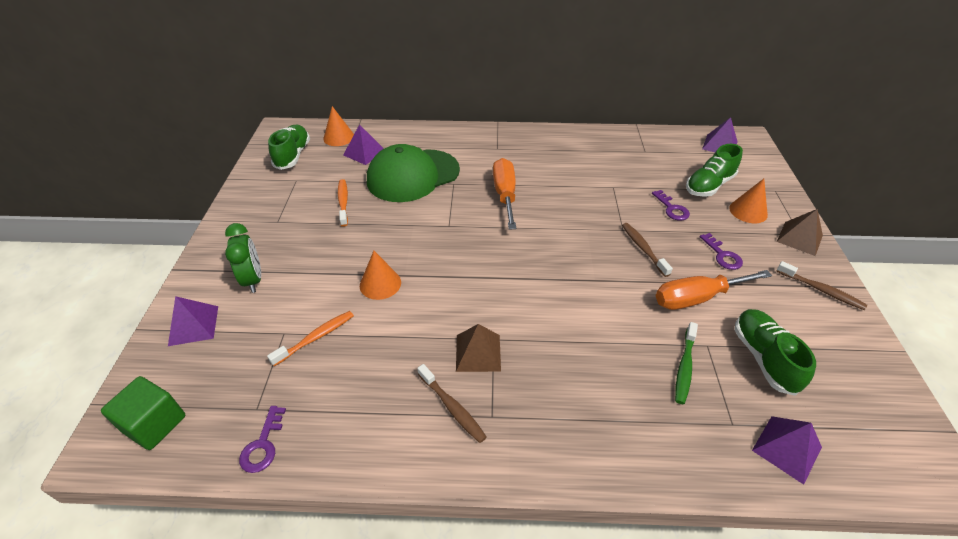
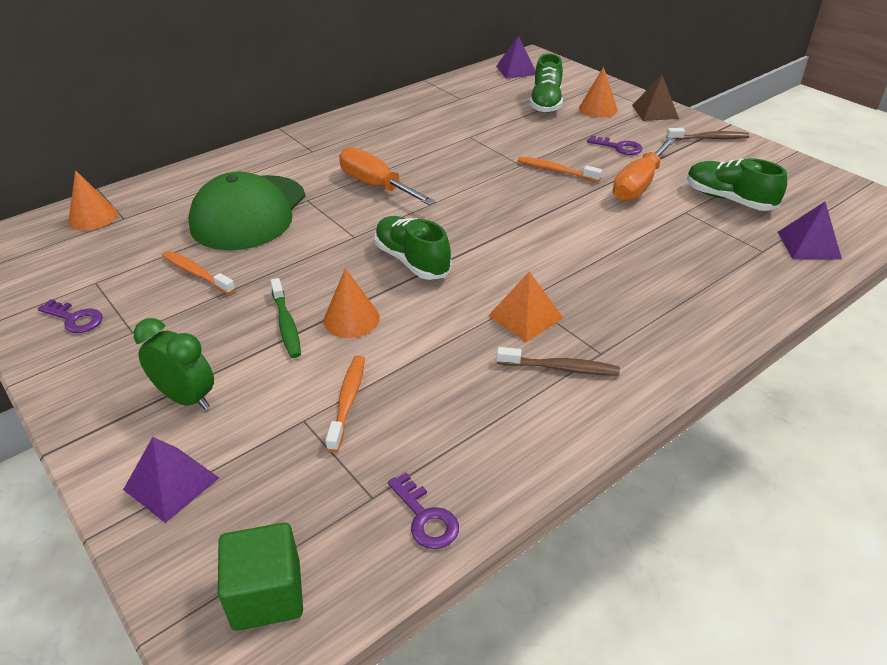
camera: 40 degrees left, 5 degrees down
(293, 155) = (50, 261): green shoe -> green shoe (412, 261)
(364, 152) = (153, 217): purple pyramid -> none
(478, 352) = (525, 317): brown pyramid -> orange pyramid
(643, 249) = (555, 171): brown toothbrush -> orange toothbrush
(672, 209) = (539, 132): purple key -> purple key (75, 319)
(684, 367) = (689, 234): green toothbrush -> green toothbrush (286, 324)

